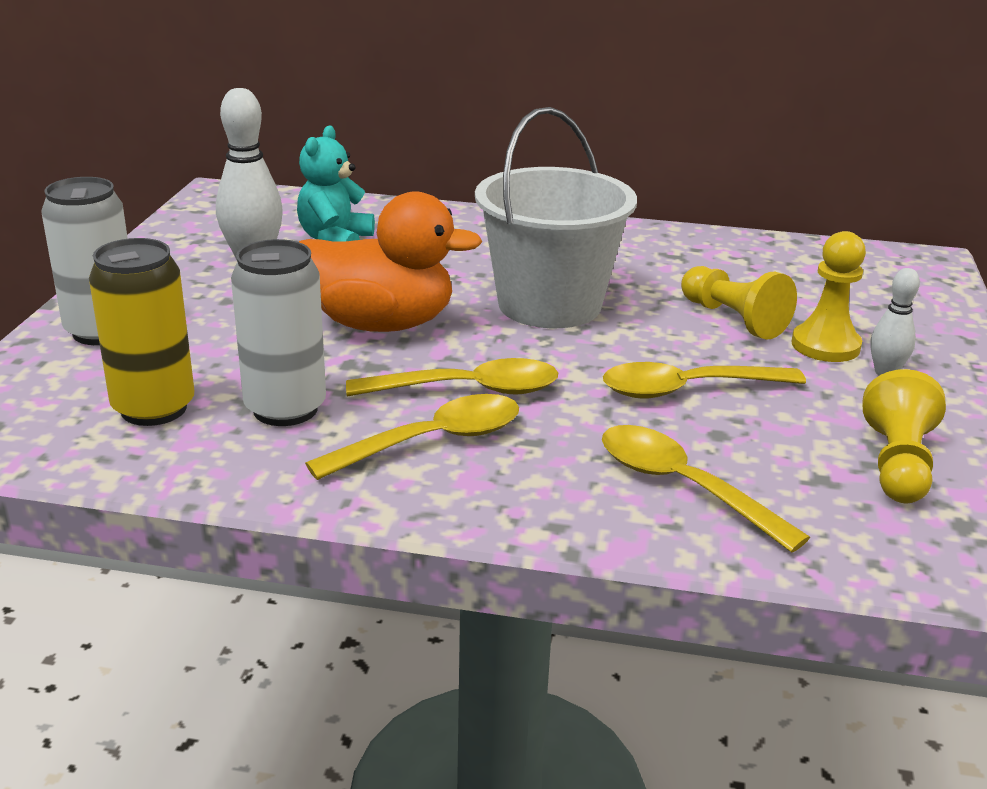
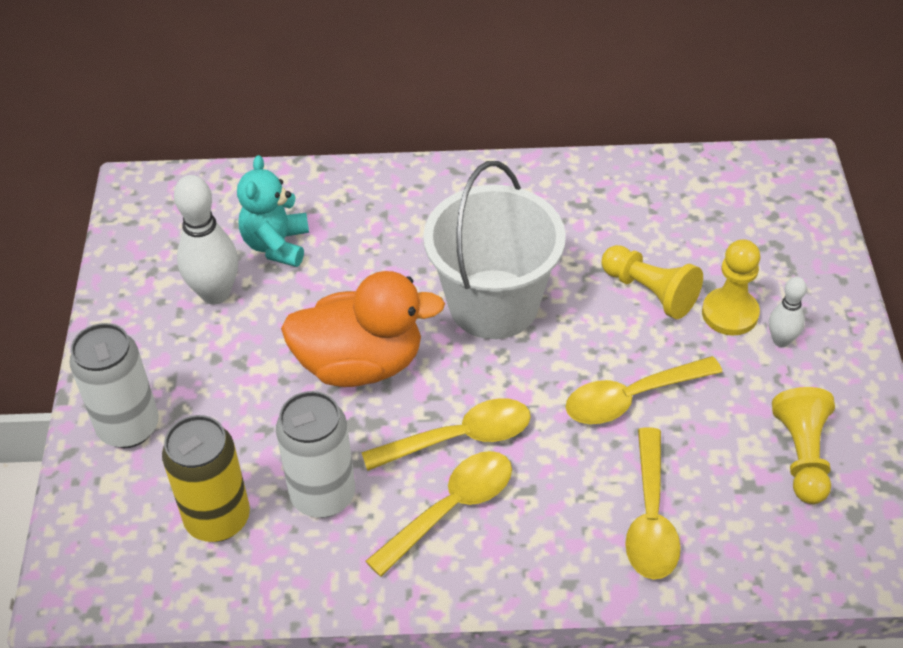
camera: 10 degrees left, 20 degrees up
(682, 486) = (650, 518): yellow spoon -> yellow spoon turned 120 degrees counterclockwise

